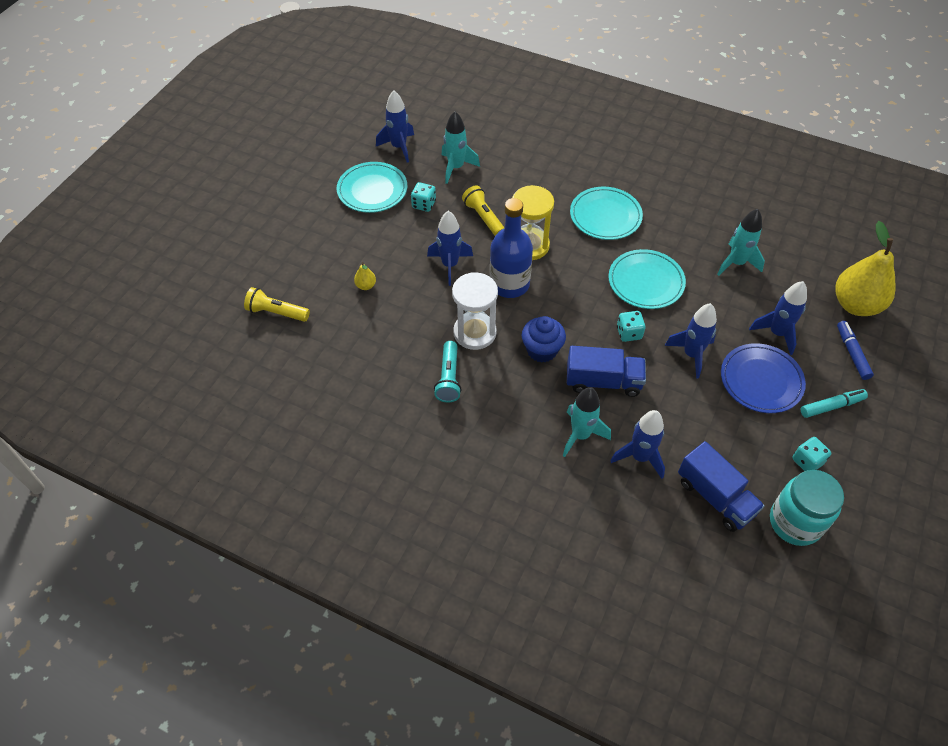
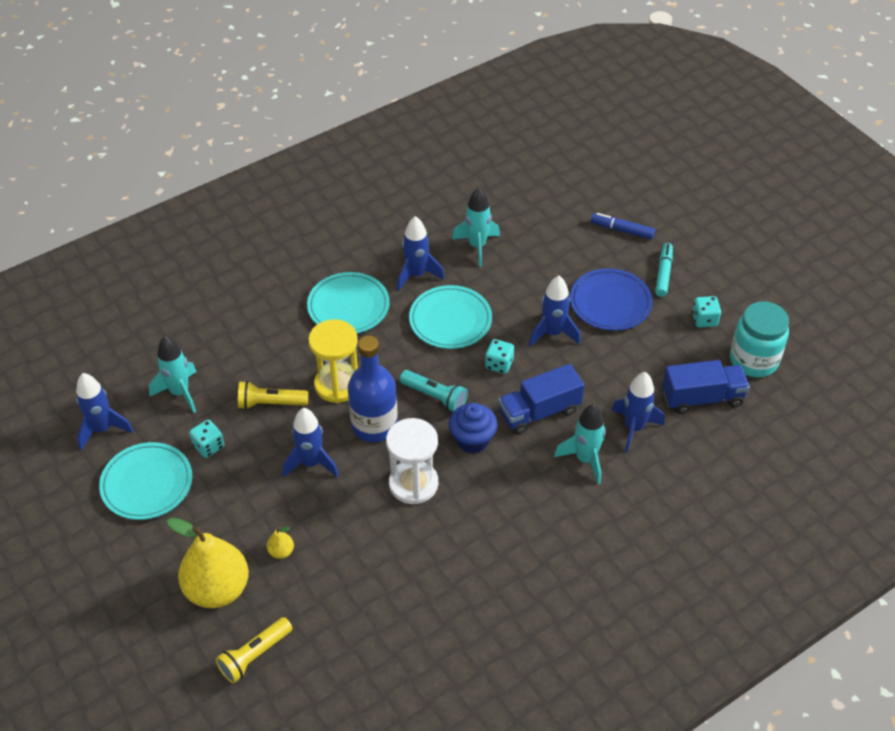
camera: 60 degrees left, 5 degrees down
(449, 378) = (453, 532): turquoise flashlight -> turquoise flashlight (435, 397)
(603, 381) = (539, 412): blue truck -> blue truck turned 150 degrees counterclockwise
(777, 333) = (570, 264): blue rocket -> blue rocket (416, 275)
(855, 305) = (577, 198): yellow pear -> yellow pear (217, 589)

